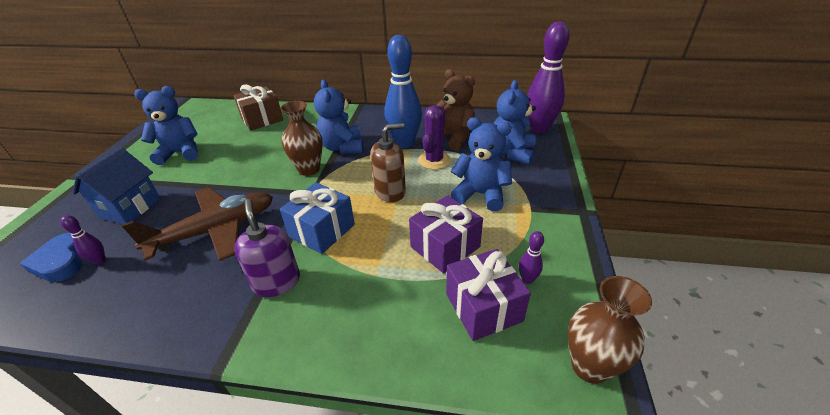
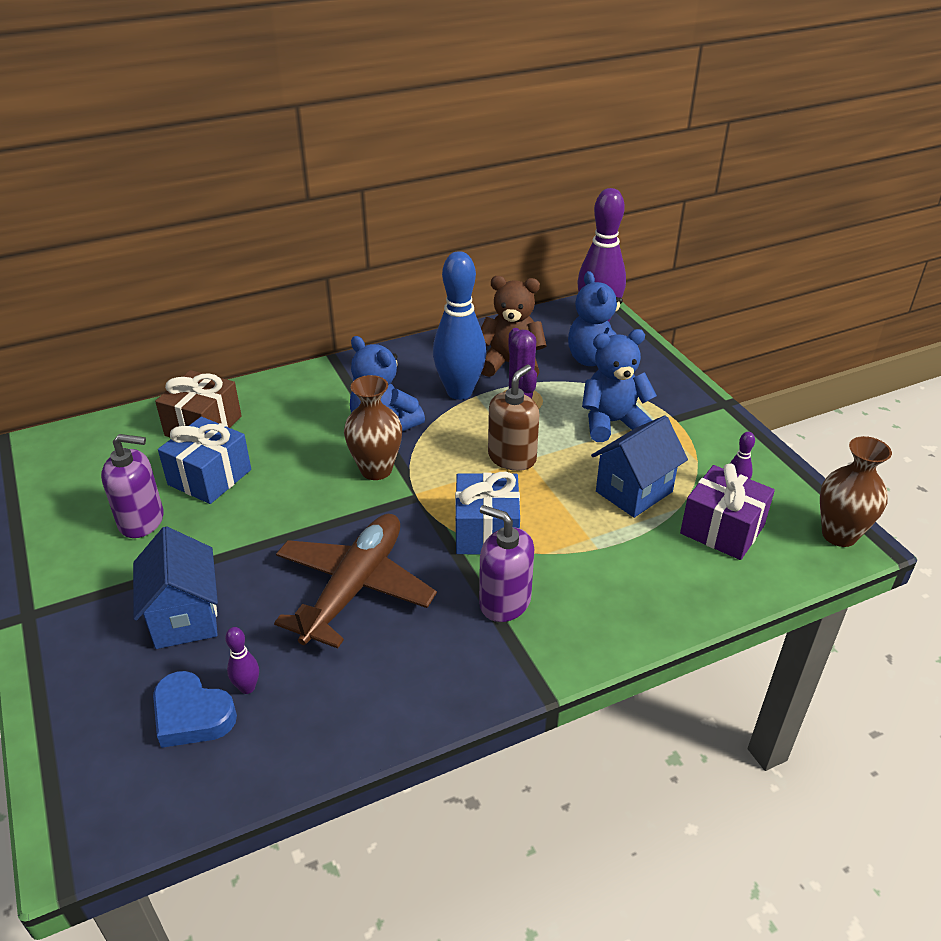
camera: 35 degrees left, 0 degrees up
(180, 153) = (141, 521): blue teddy bear -> purple soap dispenser
(233, 144) = (209, 477): none -> blue gift
(445, 247) = (634, 491): purple gift -> blue house

